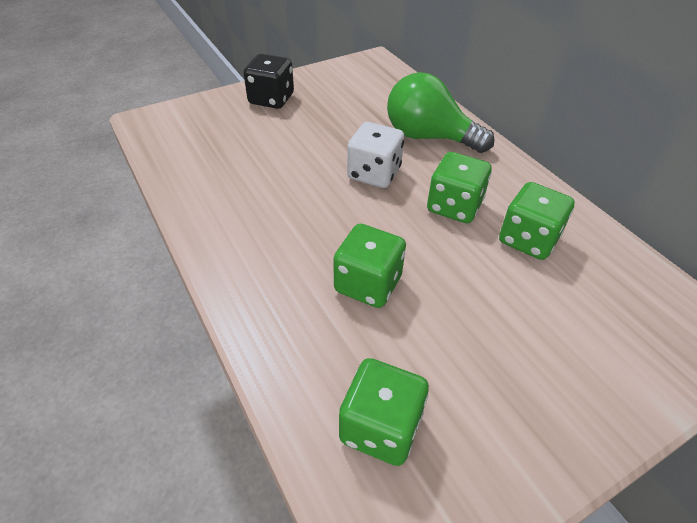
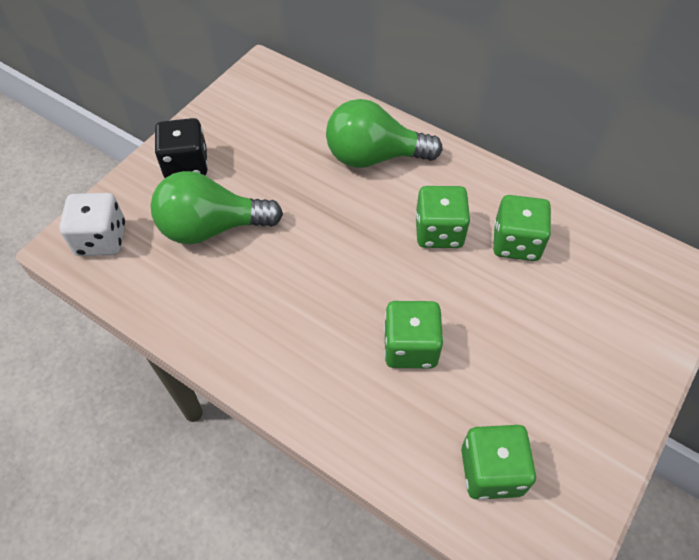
camera: 25 degrees left, 10 degrees up
(260, 142) = (212, 227): none -> green light bulb
(374, 174) = (348, 223): white dice -> white dice (101, 239)

